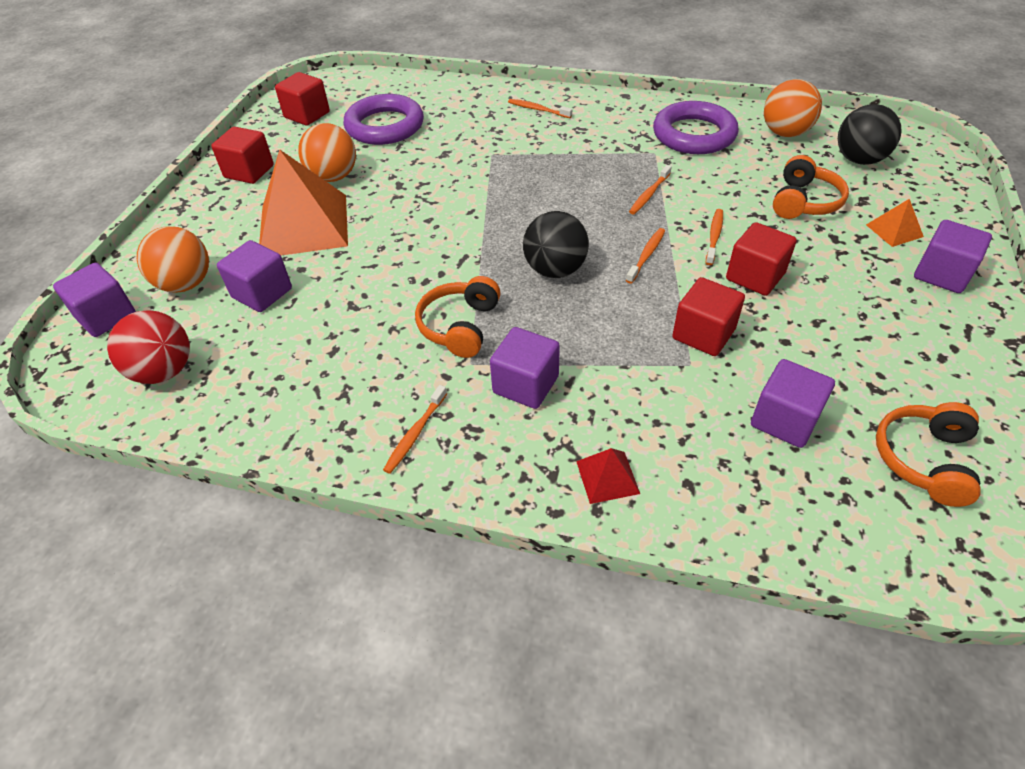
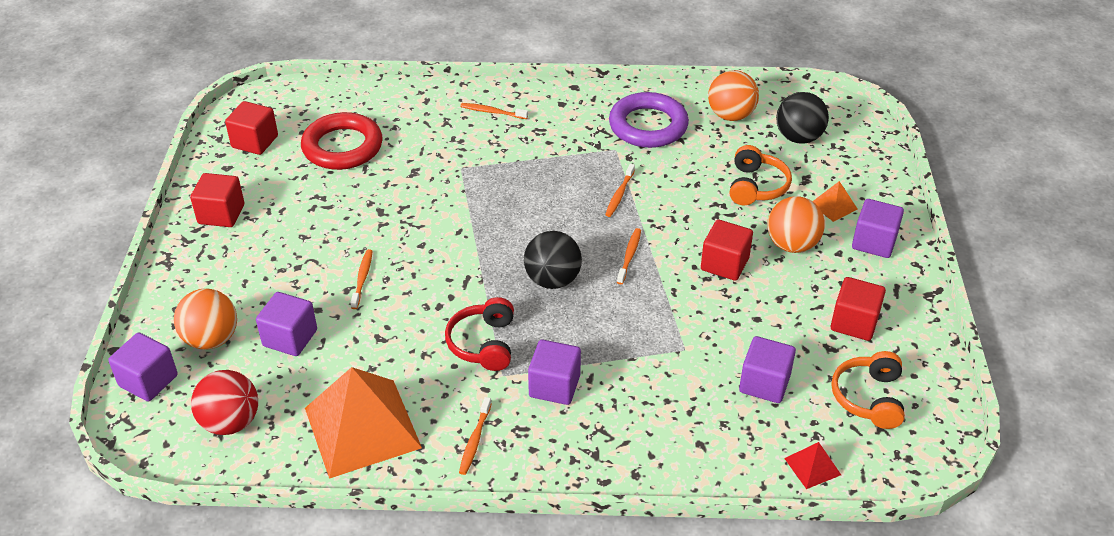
camera: 15 degrees left, 5 degrees down
(303, 225) = (302, 265): orange pyramid -> orange pyramid (362, 427)
(333, 177) = (311, 210): orange ball -> orange ball (792, 245)
(385, 126) = (342, 147): purple ring -> red ring
(460, 326) = (483, 343): orange headphones -> red headphones
(607, 477) = (638, 449): red pyramid -> red pyramid (812, 466)
(703, 334) = (690, 321): red cube -> red cube (854, 323)
(714, 236) = (684, 230): orange toothbrush -> orange toothbrush (362, 278)

